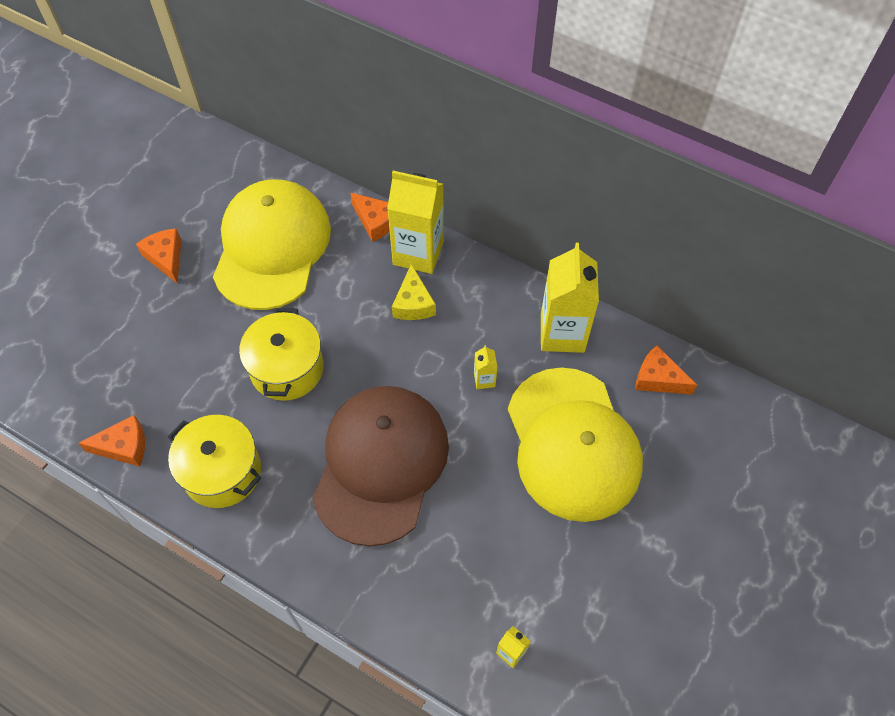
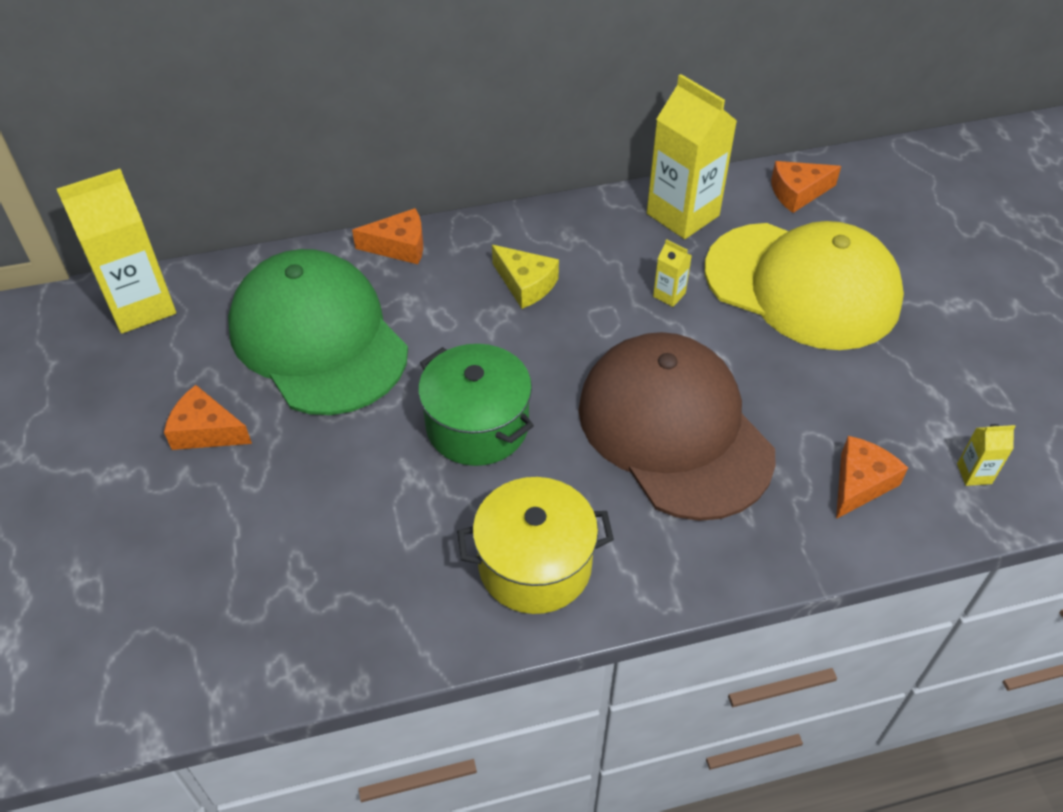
camera: 45 degrees left, 10 degrees down
(124, 447) = (396, 636): orange cheese -> orange cheese (860, 483)
(272, 247) = (318, 338): yellow cap -> green cap
(287, 368) = (477, 426): yellow pot -> green pot
(418, 253) = (475, 243): yellow carton -> yellow carton (141, 306)

